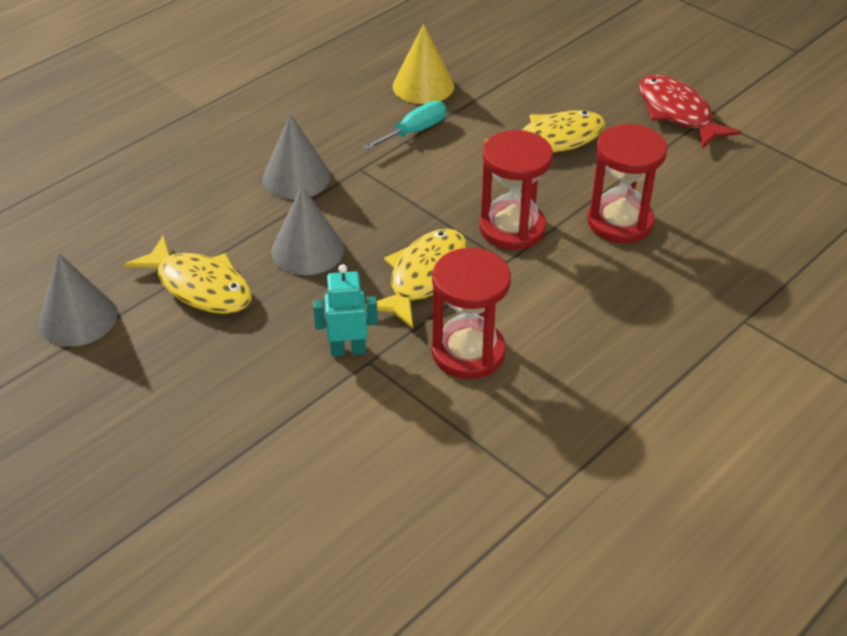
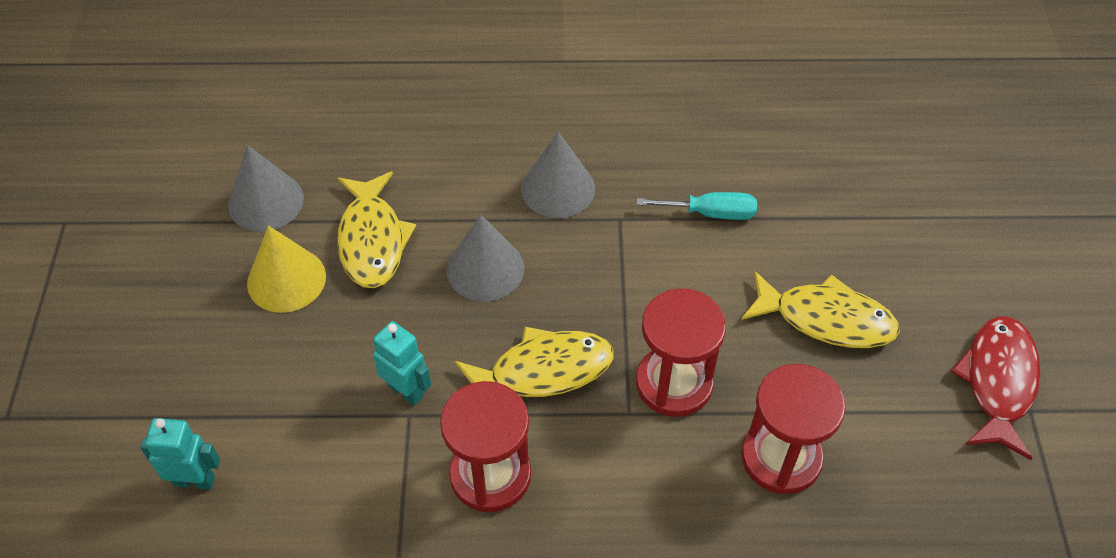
camera: 45 degrees right, 10 degrees up
(264, 511) = (194, 480): none -> turquoise robot
(423, 86) = (777, 168): yellow cone -> yellow cone (286, 279)

